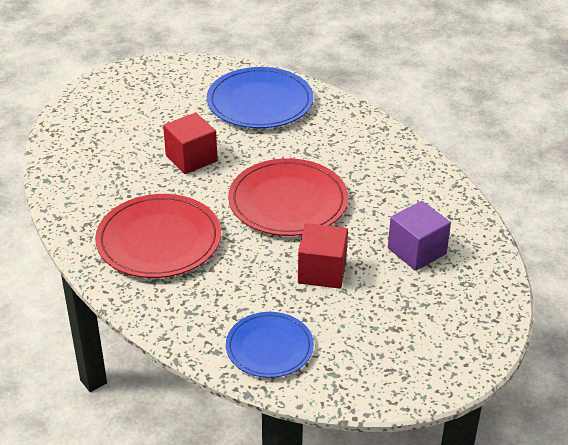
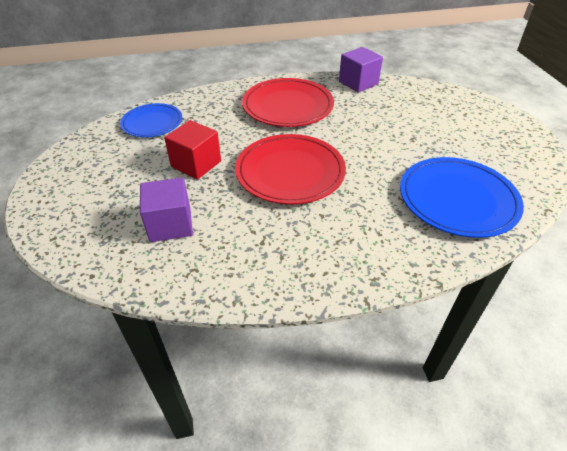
camera: 115 degrees right, 5 degrees up
(66, 196) = (358, 83): none -> purple cube
(191, 158) = (378, 139): red cube -> none

